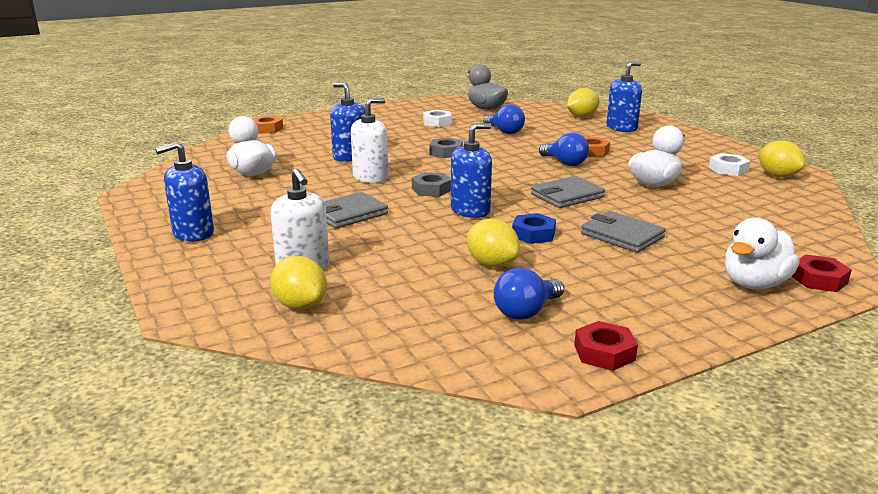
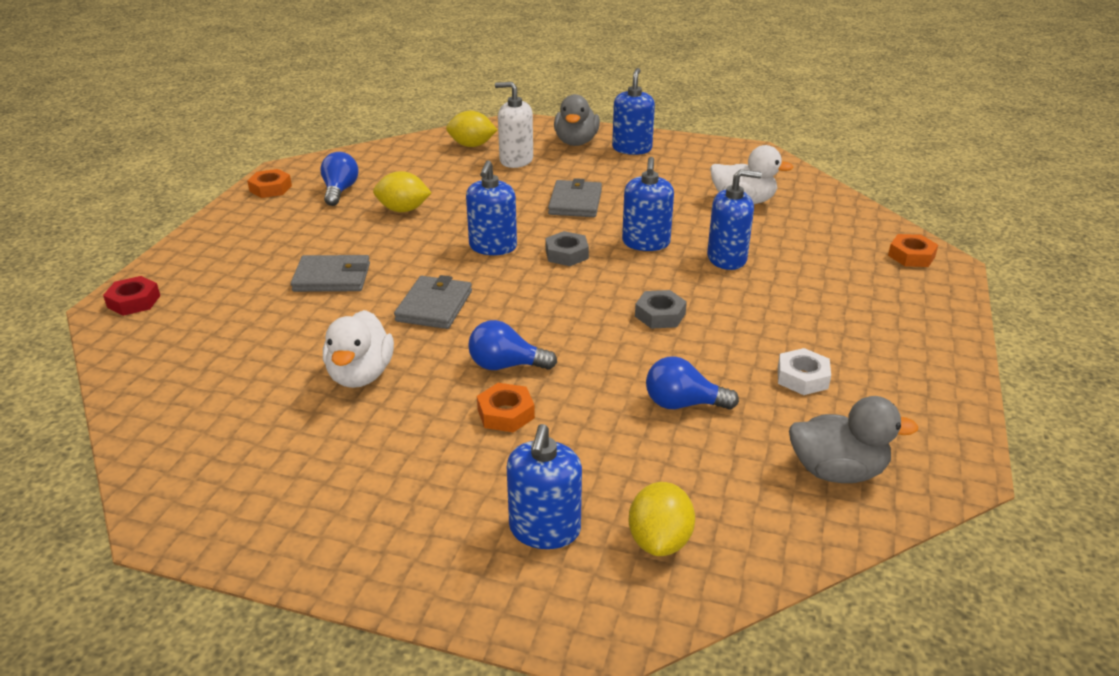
camera: 135 degrees right, 10 degrees up
(210, 261) = (576, 142): none -> grey duck
(370, 177) = (646, 243): white soap dispenser -> blue soap dispenser
(533, 234) = (407, 246): blue nut -> none
(604, 352) = (270, 188): red nut -> orange nut
(728, 169) = (283, 466): white nut -> none
(754, 284) = (190, 274): white duck -> none
(777, 176) = (202, 486): yellow lemon -> none

